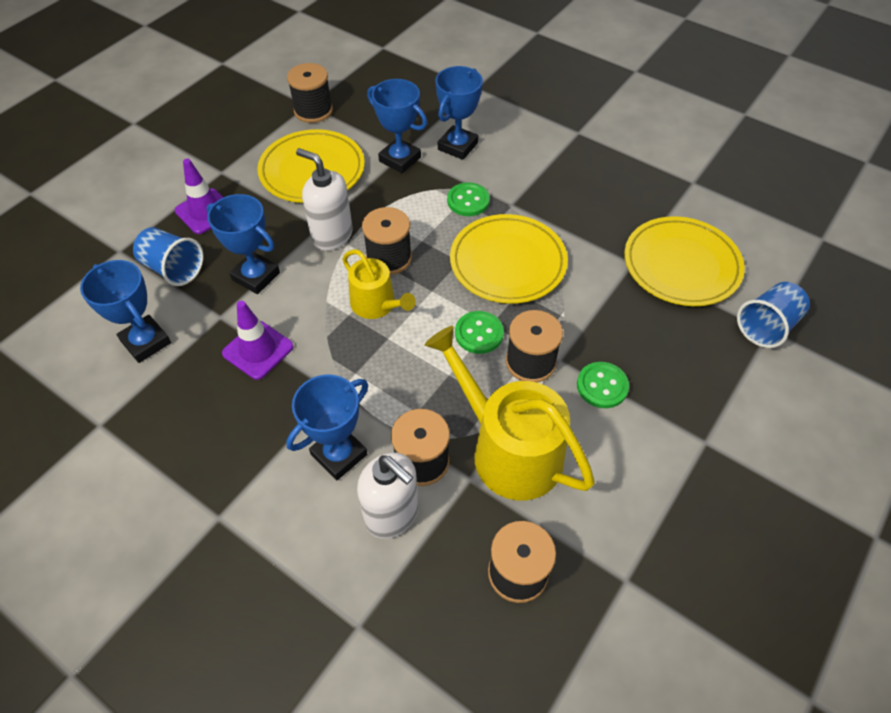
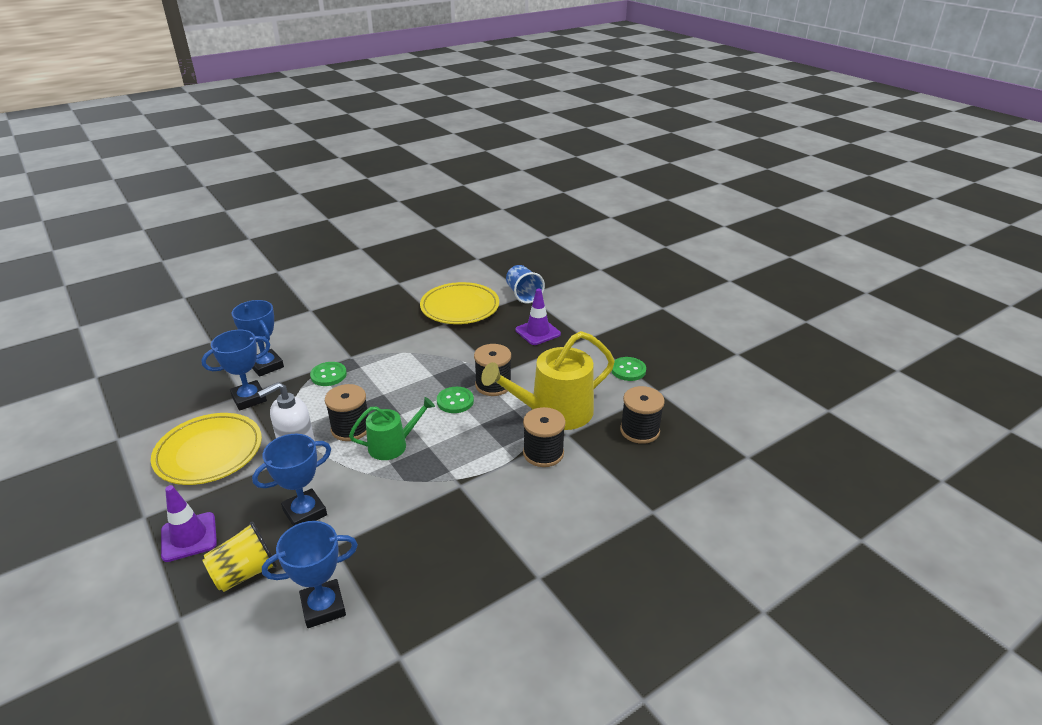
camera: 70 degrees left, 20 degrees down
(173, 269) = (245, 573): blue cup -> yellow cup
(258, 350) = (389, 525): purple traffic cone -> purple traffic cone (538, 332)
(313, 111) = (130, 436): black spool -> none
(339, 454) = (517, 494): blue trophy -> none
(376, 305) = (392, 445): yellow watering can -> green watering can
(392, 514) = (577, 477): white soap dispenser -> none
(508, 262) = (403, 372): yellow plate -> none
(602, 386) = (529, 362): green button -> green button (628, 370)

